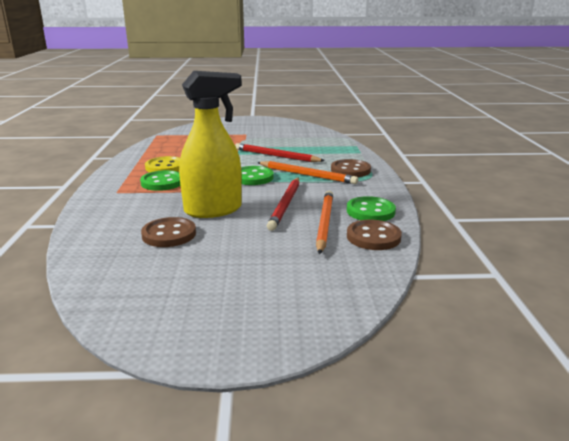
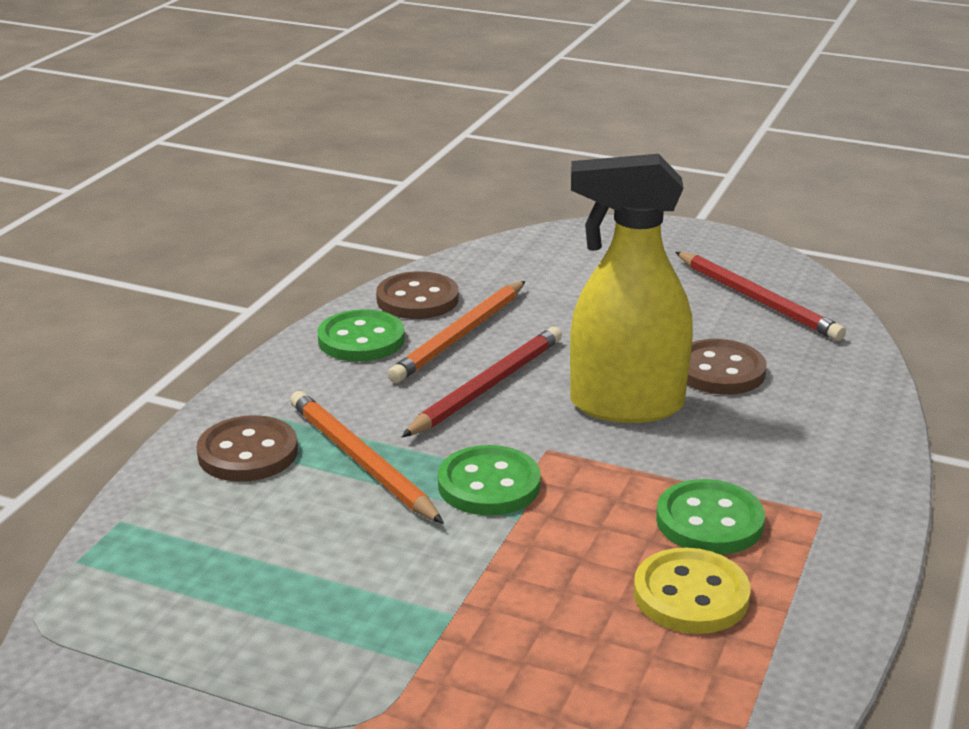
camera: 155 degrees left, 5 degrees up
(276, 156) = (355, 567): red pencil -> red pencil (757, 300)

